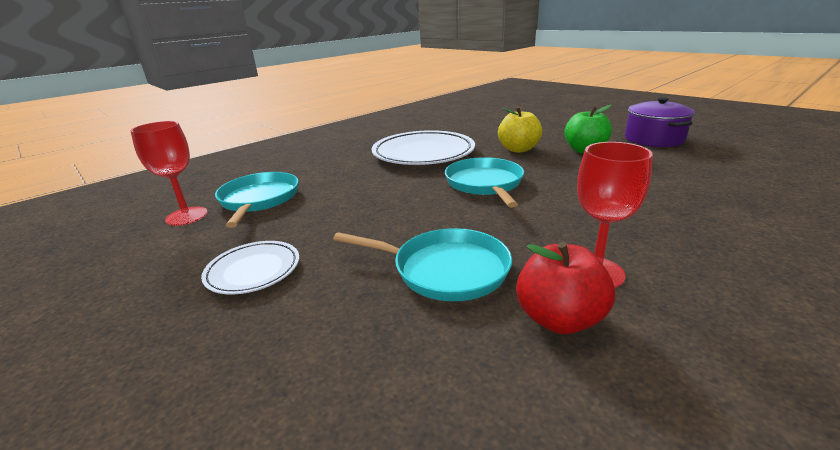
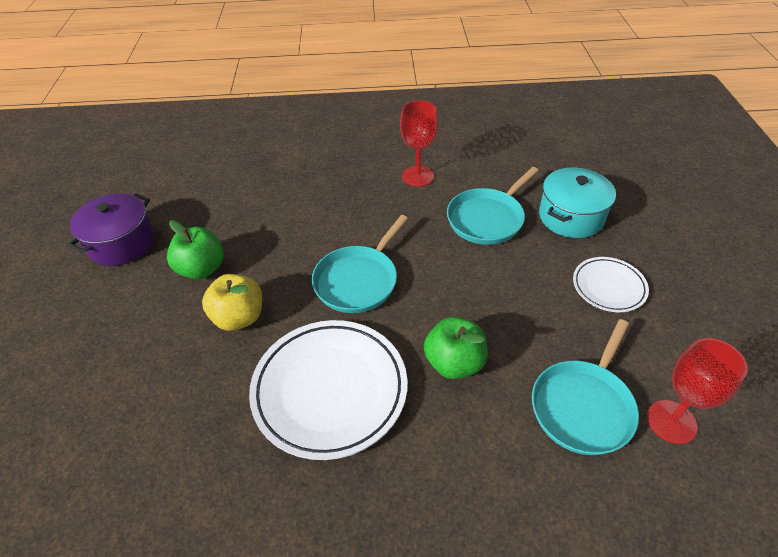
camera: 140 degrees left, 20 degrees up
(337, 329) = (571, 217): none -> turquoise pot
(364, 183) = (454, 363): none -> green apple
(445, 270) = (487, 219): turquoise pan -> turquoise pan turned 105 degrees counterclockwise
(559, 319) = (467, 170): red apple -> none

